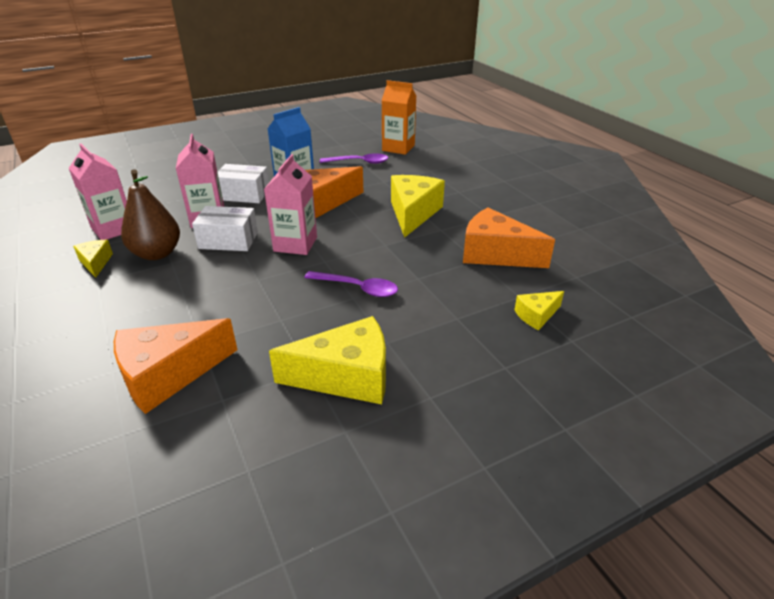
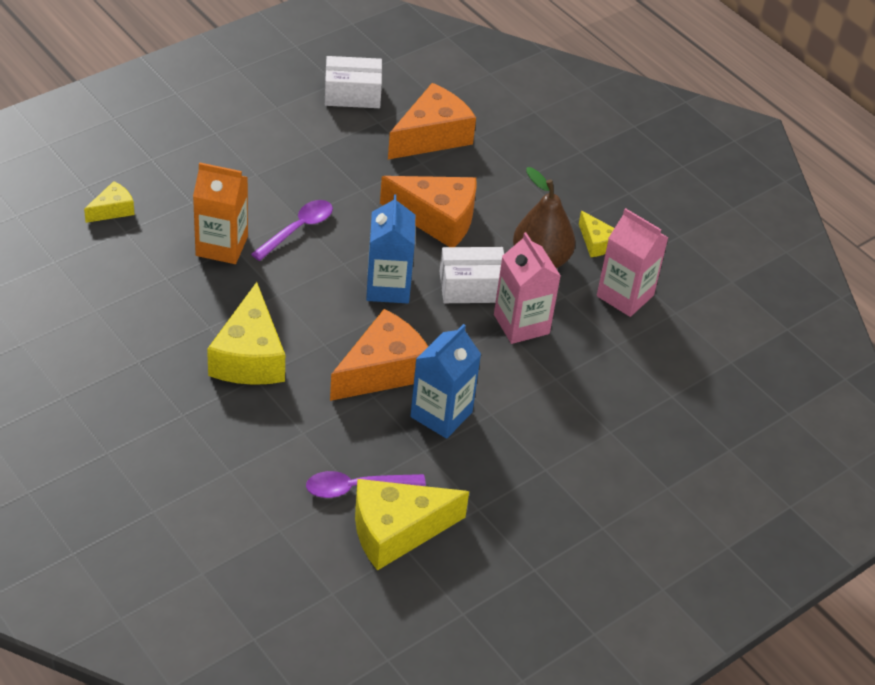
camera: 165 degrees right, 10 degrees up
(244, 194) = (503, 380): white box -> white box (352, 94)
(295, 244) = (388, 287): pink carton -> blue carton
(346, 376) = (286, 143): yellow cheese -> yellow cheese (396, 531)
(357, 288) = (298, 229): purple spoon -> purple spoon turned 120 degrees clockwise
(398, 148) = (295, 547): orange carton -> orange carton (221, 246)
(495, 254) = (143, 289): orange cheese -> orange cheese (437, 219)

